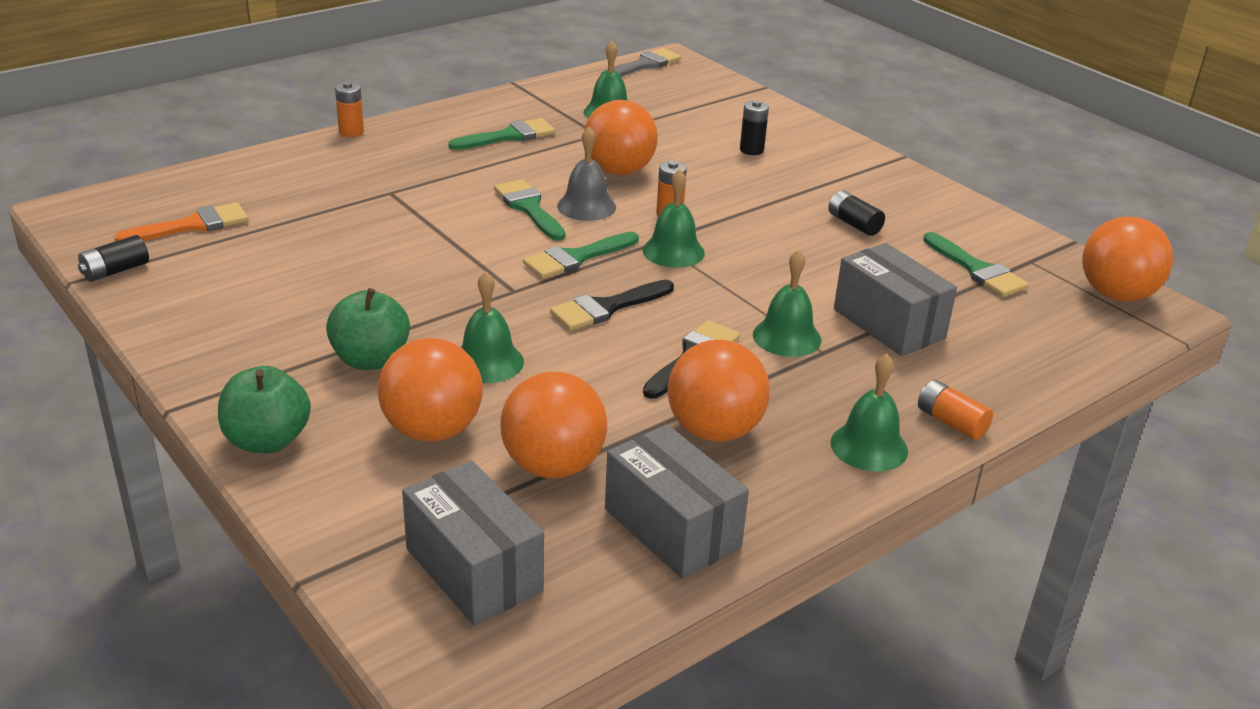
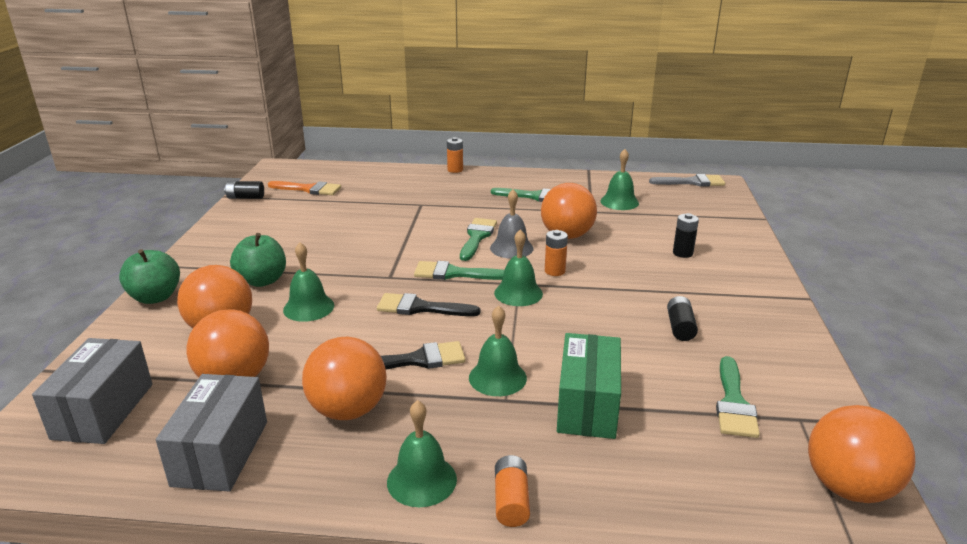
camera: 45 degrees right, 5 degrees down
(889, 324) = (587, 405): grey box -> green box

